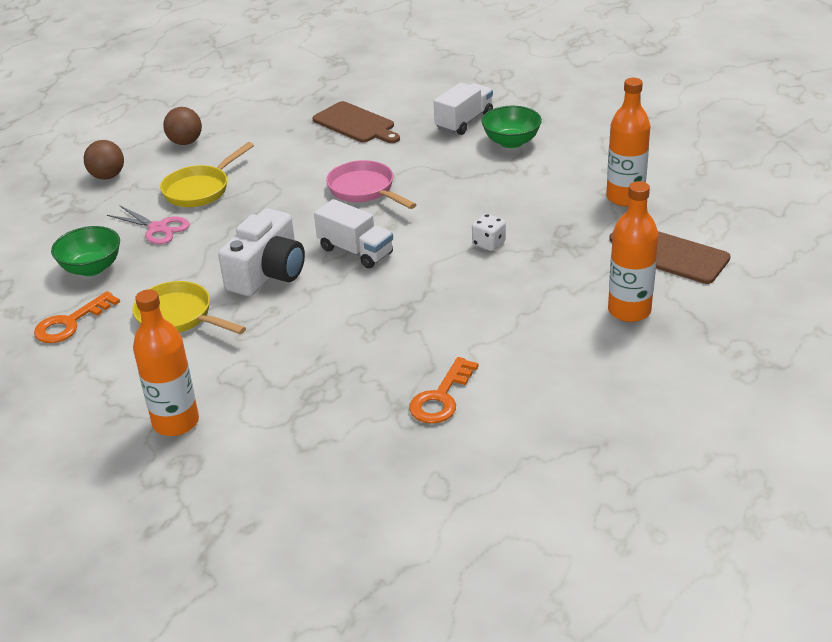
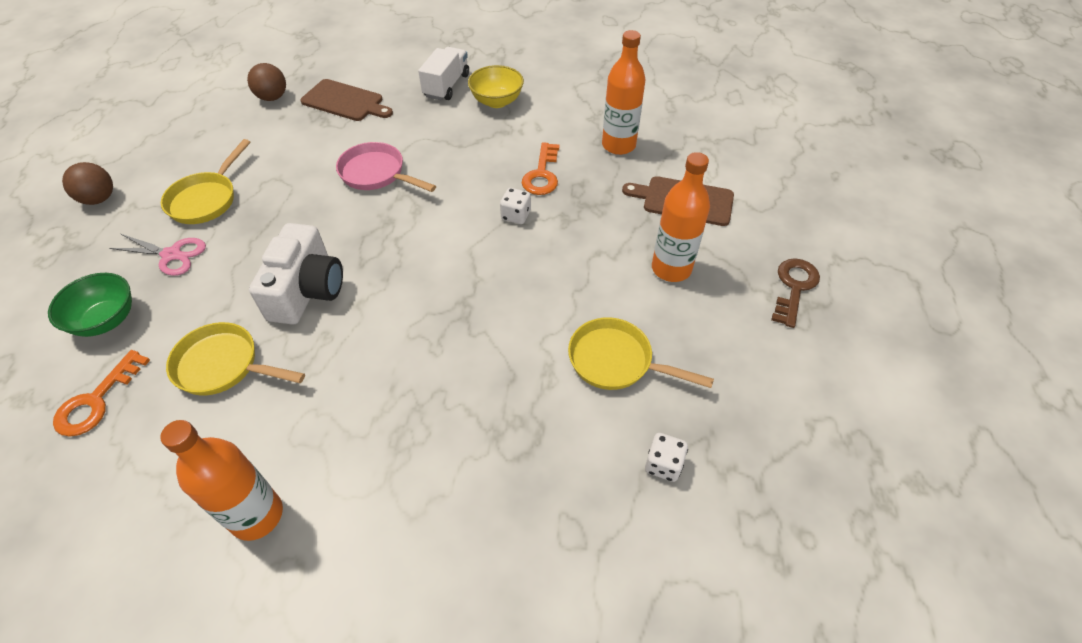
camera: 20 degrees left, 15 degrees up
(185, 142) = (176, 145): brown ball -> brown ball (272, 97)
(355, 251) = (390, 247): white truck -> none
(441, 397) = (535, 412): orange key -> orange key (542, 174)
(511, 142) = (497, 101): green bowl -> yellow bowl
(537, 374) = (616, 361): none -> yellow pan
(545, 457) = (663, 464): none -> white dice
(754, 347) = (794, 287): none -> brown key

